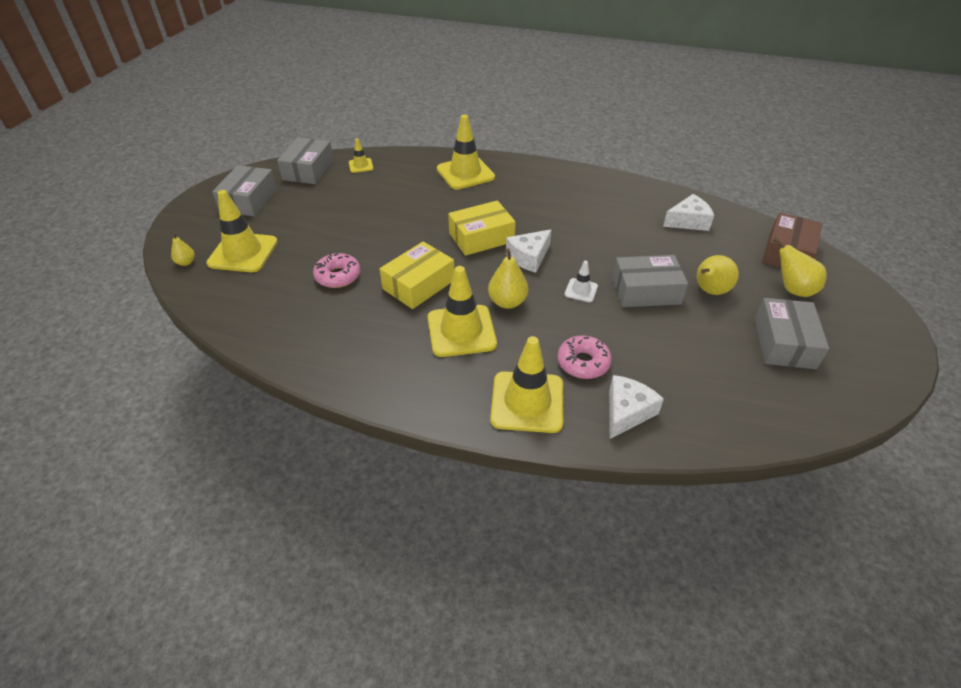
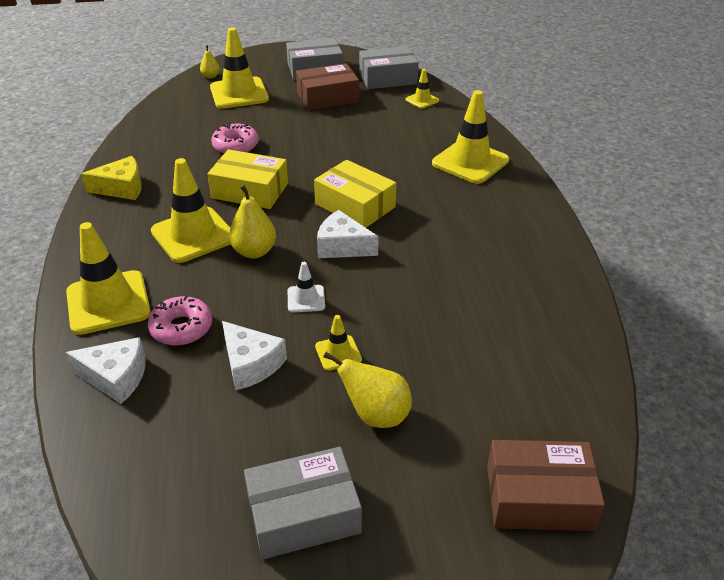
camera: 65 degrees right, 5 degrees down
(307, 207) = (328, 97): none -> brown box
(348, 364) = (122, 188): none -> yellow cheese
(646, 291) = (338, 353): grey box -> yellow traffic cone
(688, 221) = (531, 367): white cheese -> white cheese (251, 364)
(792, 289) = (440, 513): yellow pear -> none

